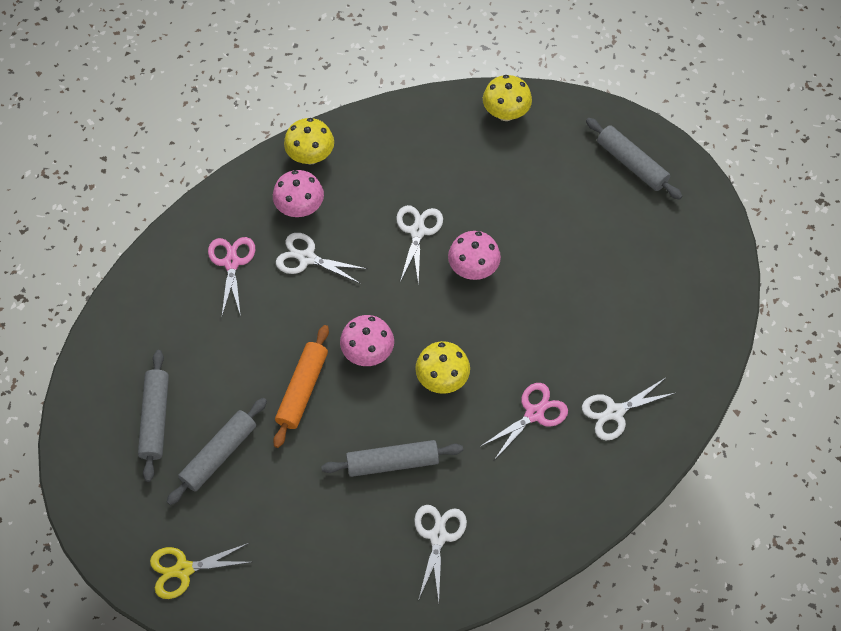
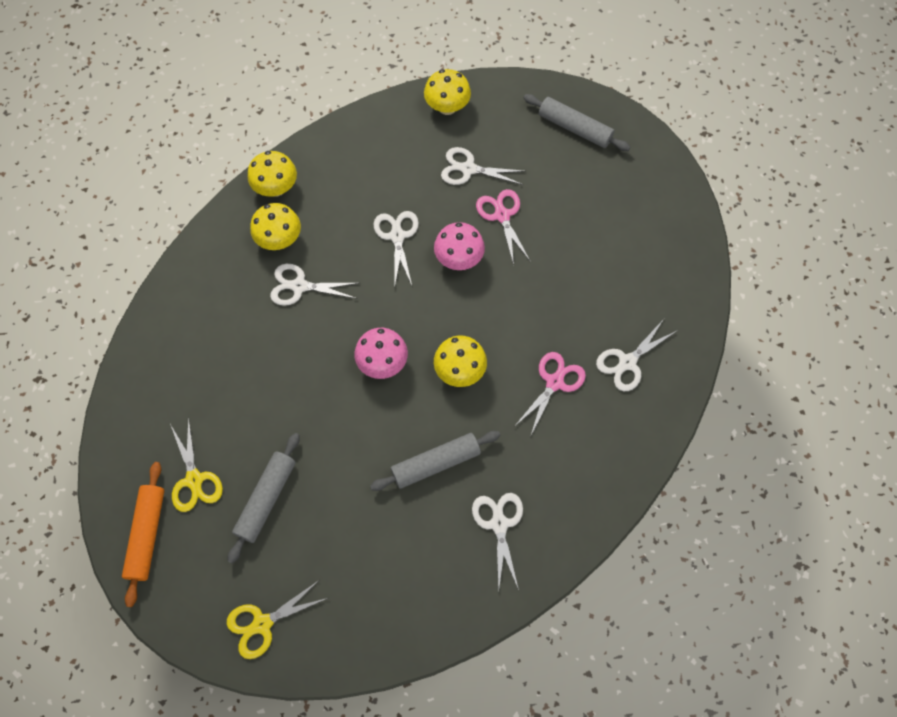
camera: 15 degrees left, 5 degrees up
(155, 419) = (194, 479): grey rolling pin -> yellow scissors
(231, 263) = (228, 308): pink scissors -> pink scissors (502, 215)
(300, 208) = (279, 239): pink mushroom -> yellow mushroom
(302, 390) = (330, 414): orange rolling pin -> orange rolling pin (147, 534)
(509, 181) = (468, 169): none -> white scissors

